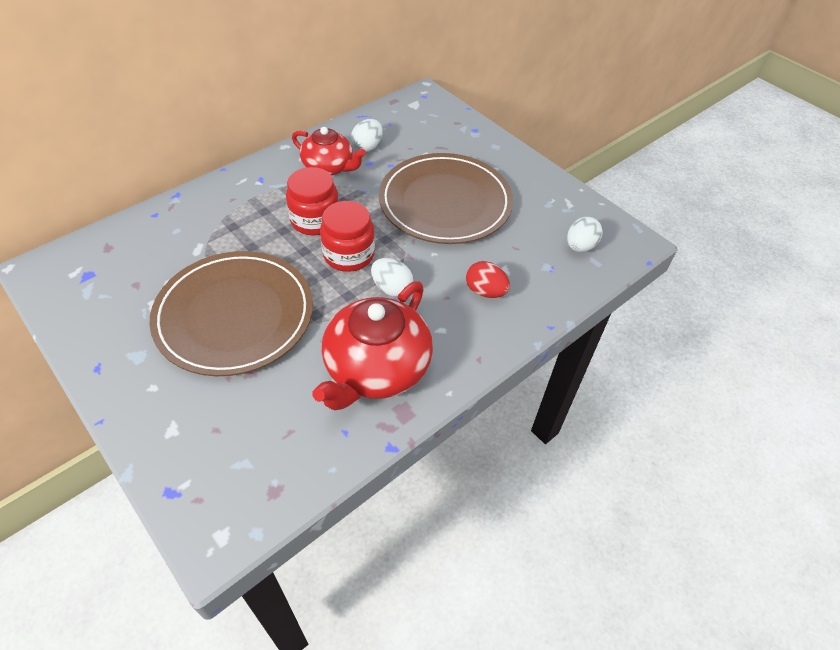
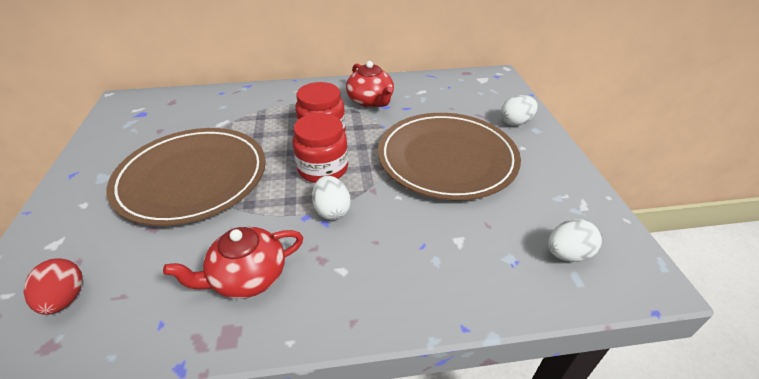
camera: 35 degrees right, 10 degrees down
(367, 147) = (415, 97): white egg -> white egg (515, 122)
(376, 369) = (247, 277): red teapot -> red teapot, size x0.63
(485, 291) = (419, 254): red egg -> red egg (65, 299)

